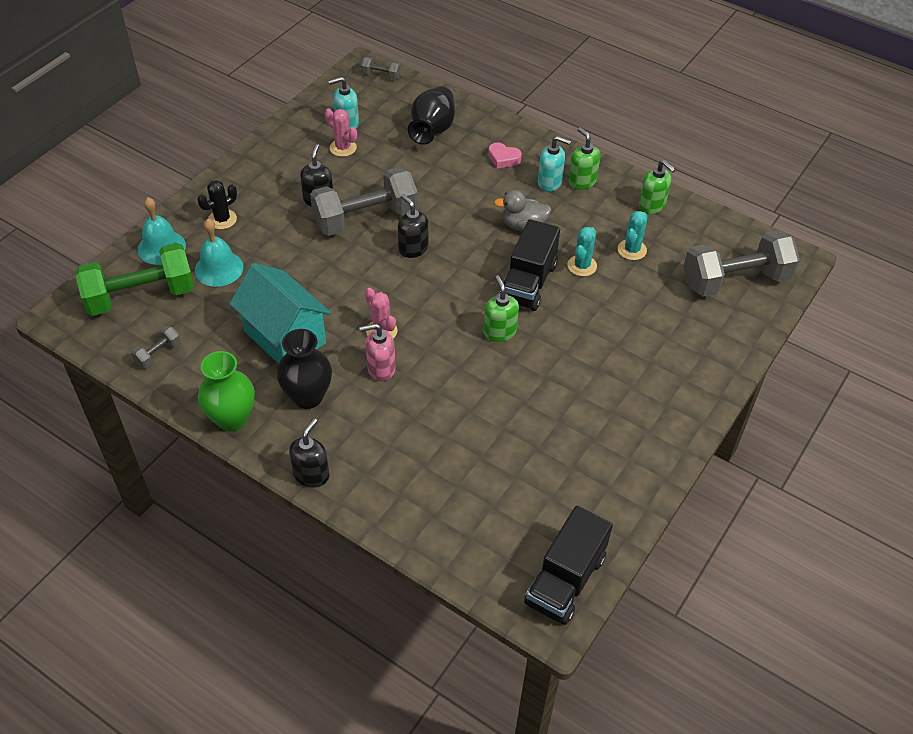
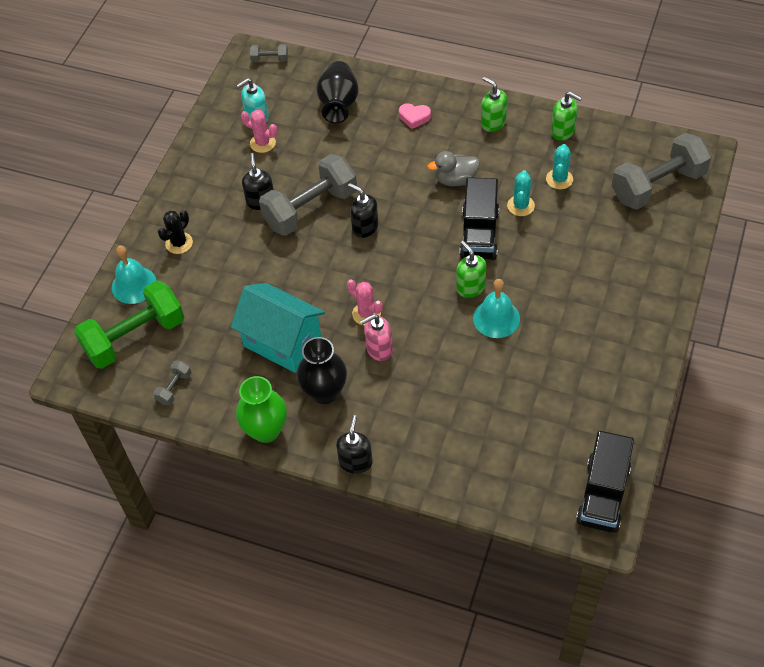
camera: 10 degrees left, 5 degrees up
(219, 268) = (196, 292): turquoise bell -> turquoise bell (496, 318)
(550, 182) = (464, 131): turquoise soap dispenser -> none

